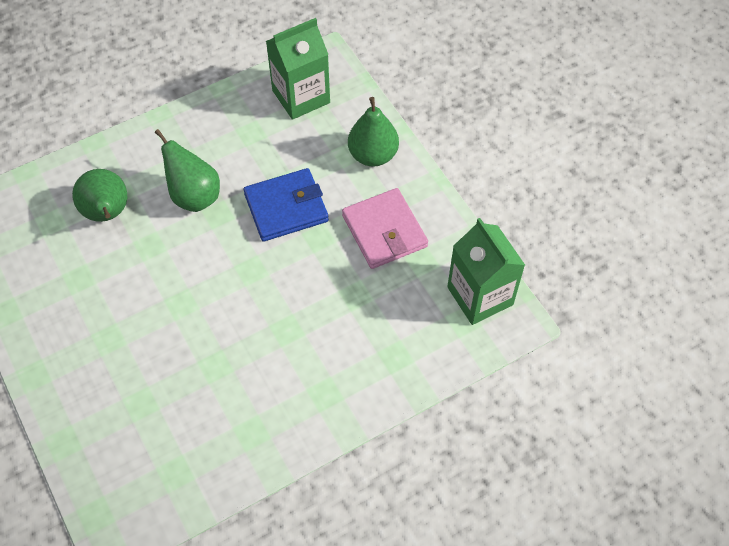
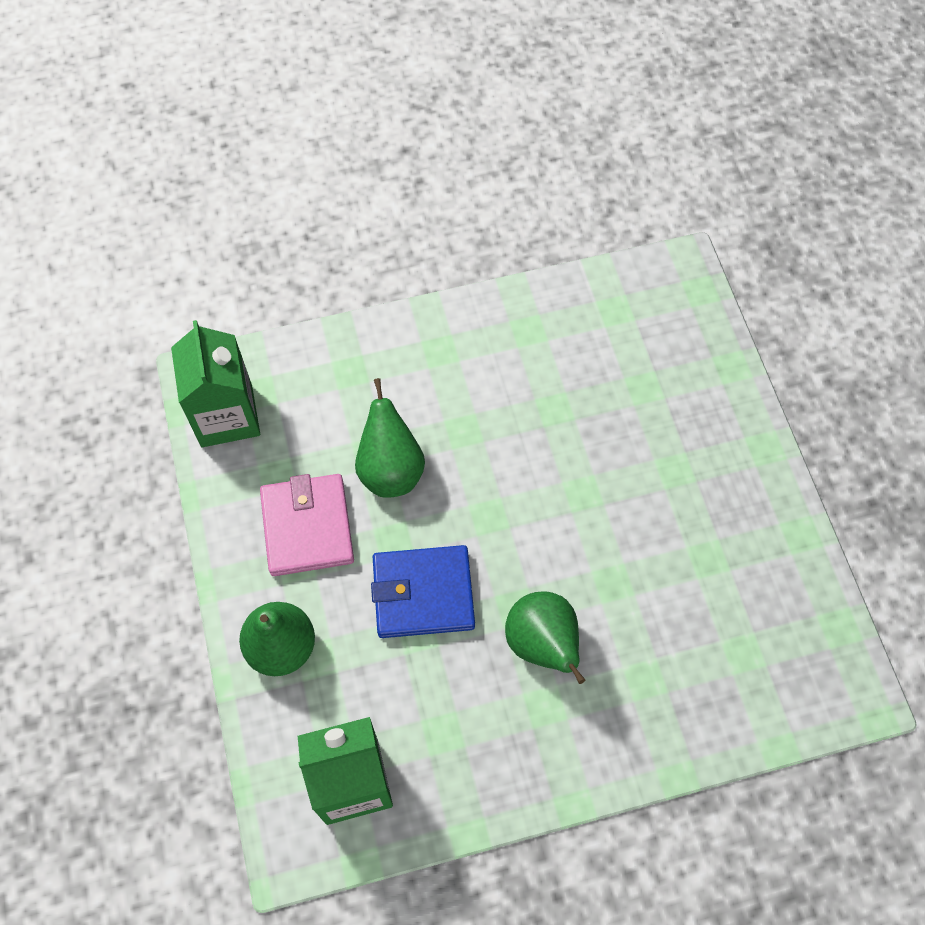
camera: 165 degrees left, 5 degrees up
(107, 213) = (665, 646): green pear -> green pear (390, 470)

